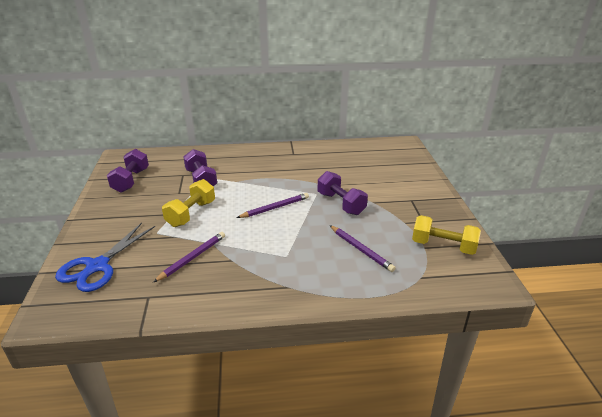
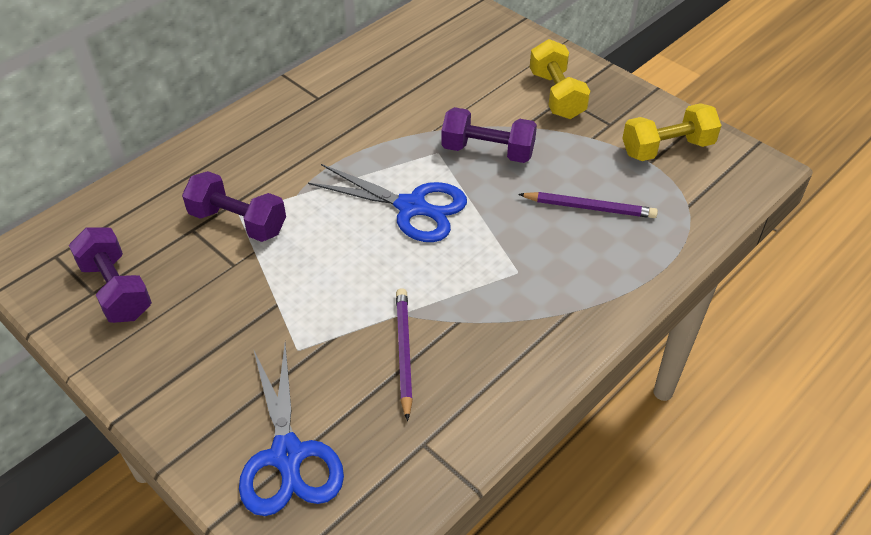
camera: 40 degrees left, 15 degrees up
(191, 214) = (305, 288): yellow dumbbell -> yellow dumbbell (556, 95)
(275, 208) = (411, 207): purple pencil -> blue scissors

